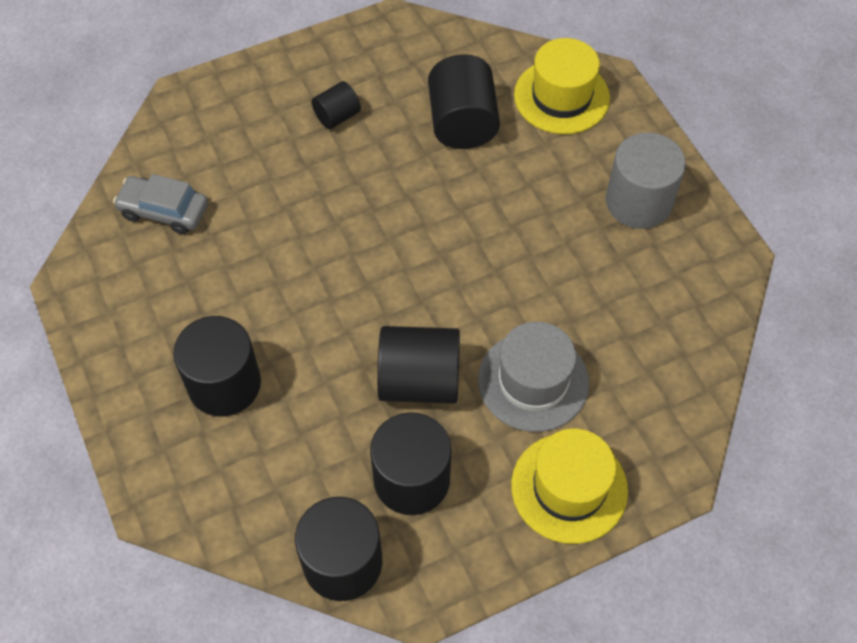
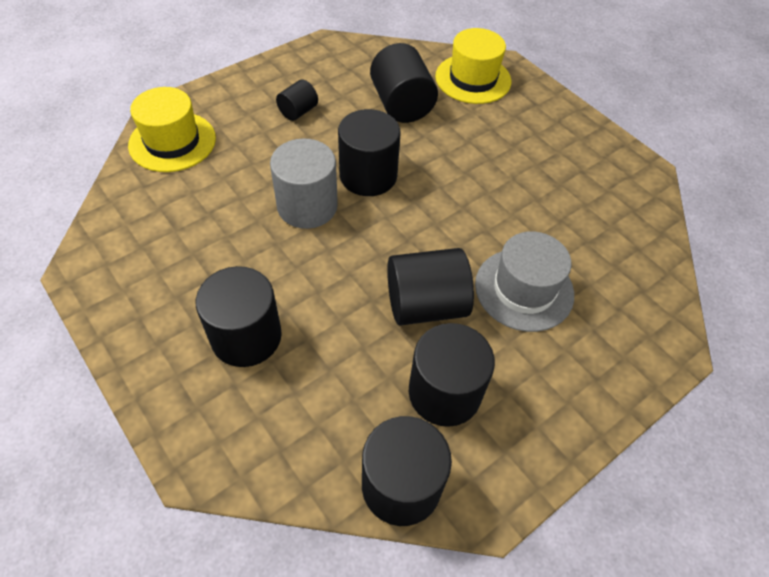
camera: 15 degrees left, 5 degrees down
(164, 211) = (161, 200): grey car -> none
(397, 214) = (368, 175): none -> black cylinder
(569, 488) = (587, 374): yellow hat -> yellow hat (172, 142)
(638, 202) = (558, 142): grey cylinder -> grey cylinder (307, 206)

